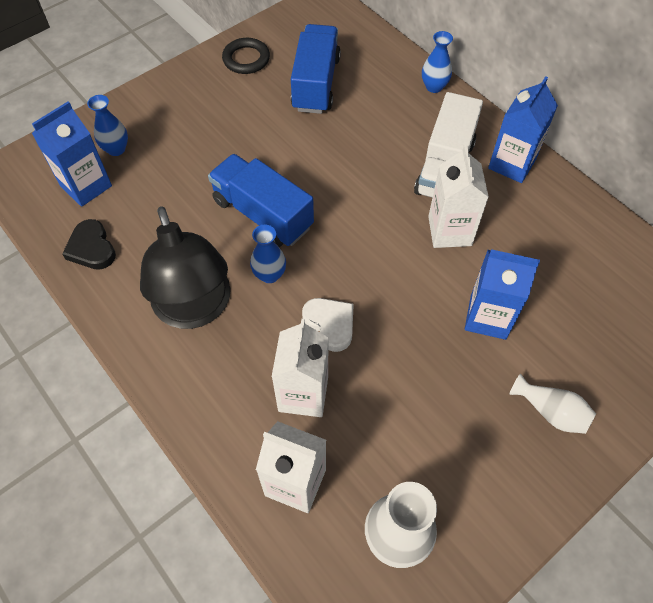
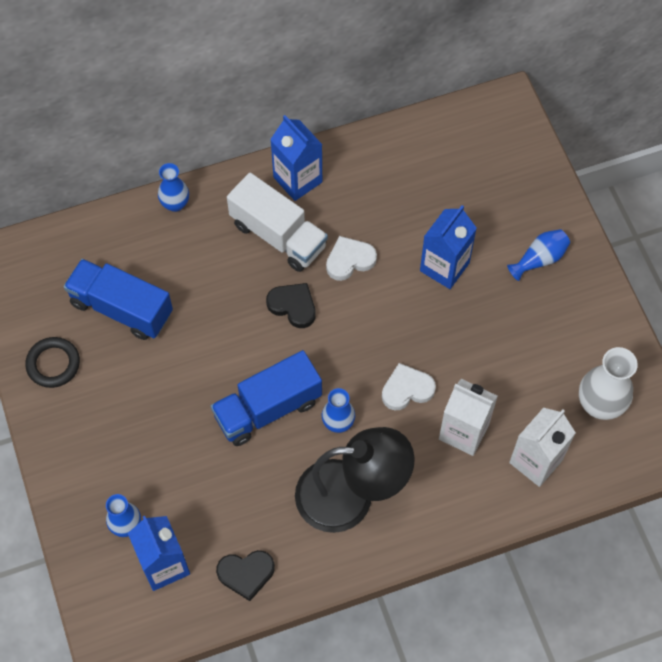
camera: 70 degrees left, 5 degrees up
(377, 201) = (293, 306): none -> black heart
(449, 231) = (349, 260): white carton -> white heart
(551, 412) = (539, 259): white vase -> blue vase

